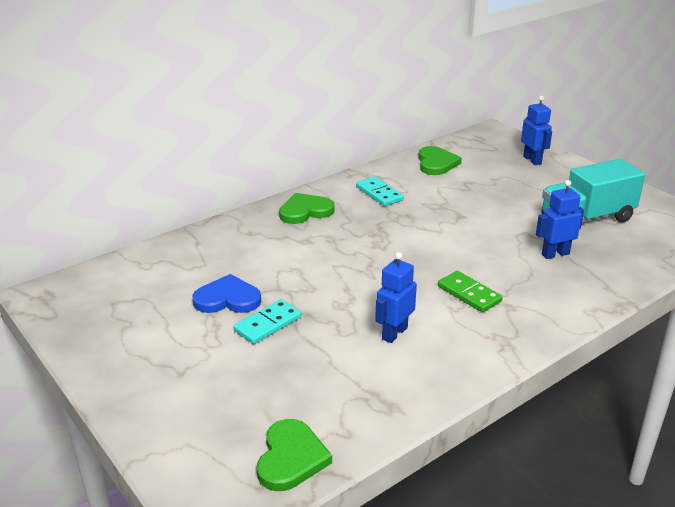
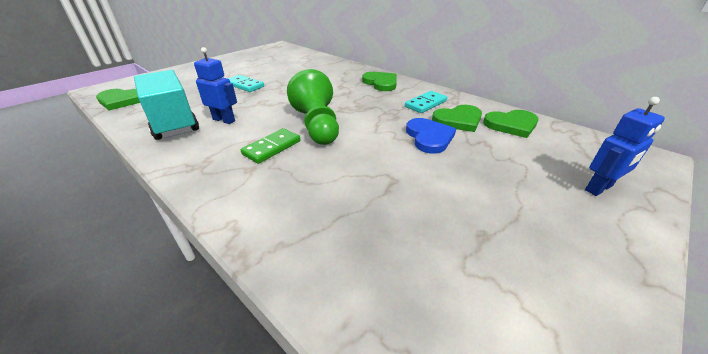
camera: 80 degrees right, 5 degrees up
(227, 299) = (272, 74): blue heart -> blue heart (429, 137)
(421, 264) = (317, 125): none -> green pawn
(422, 185) = (458, 120): none -> green heart
(555, 254) = (353, 201): blue robot -> none
(586, 219) = (459, 235): turquoise truck -> turquoise truck (173, 122)

